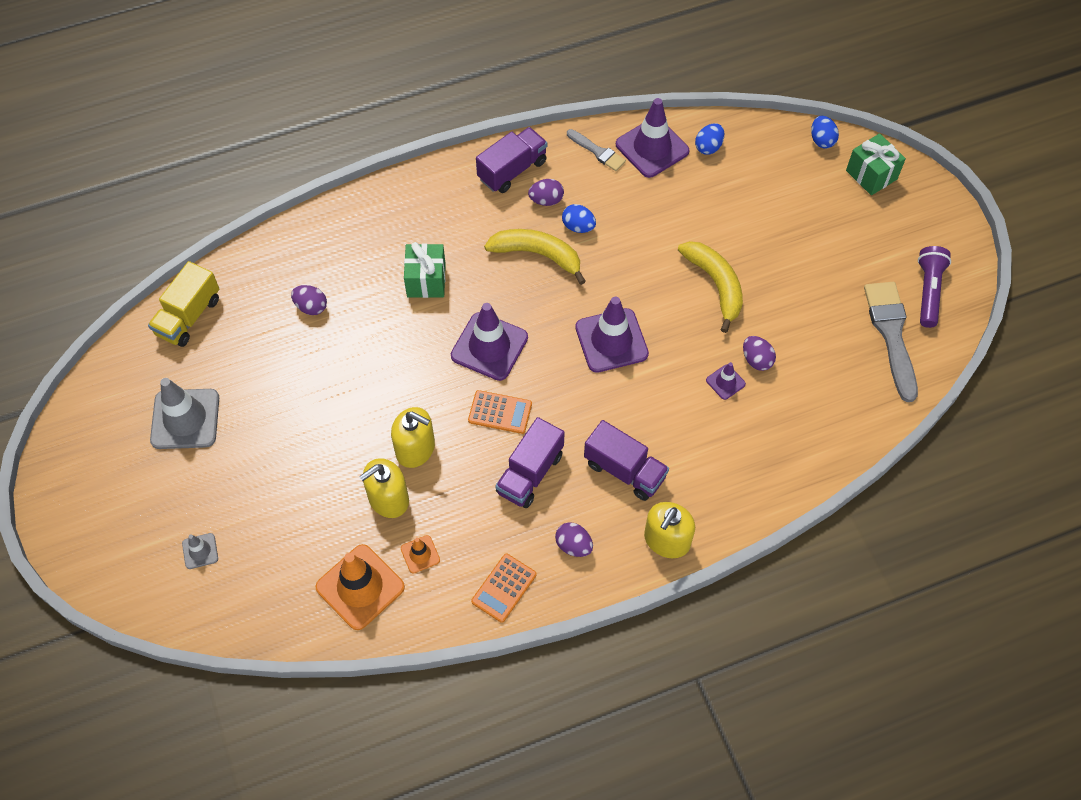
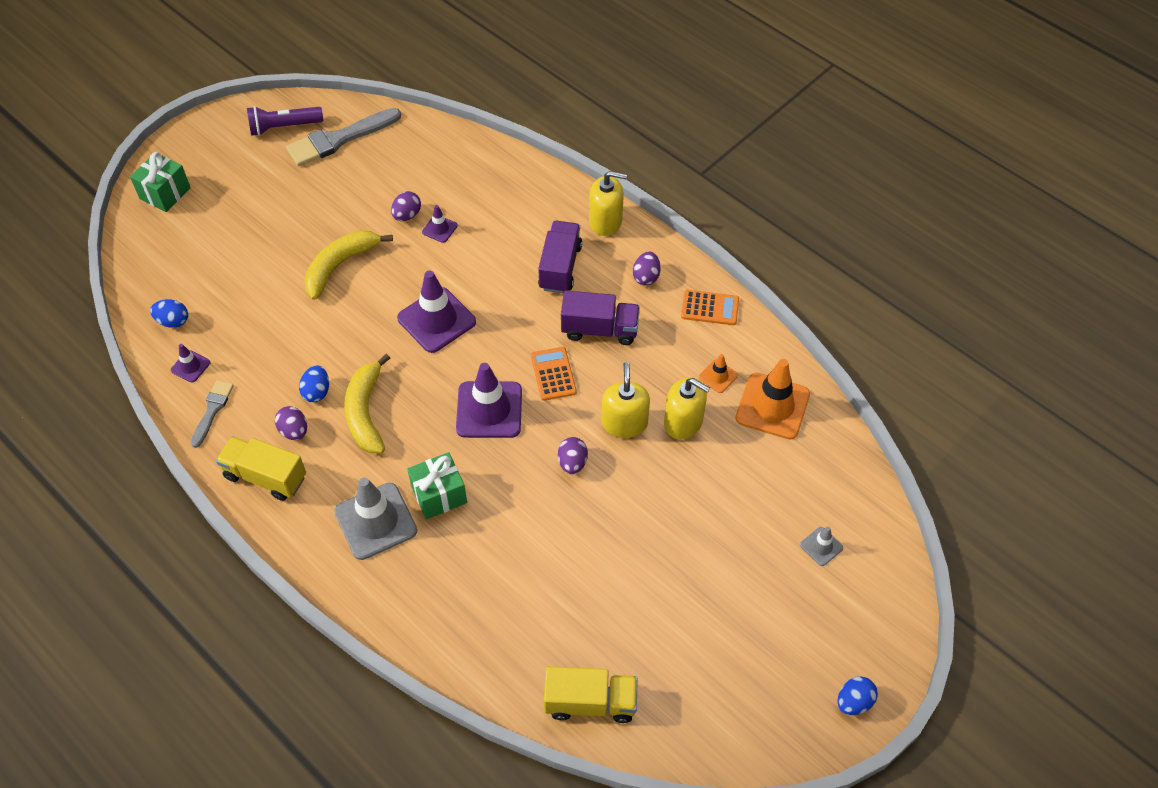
camera: 115 degrees left, 5 degrees down
(185, 419) = (705, 635): grey traffic cone -> grey traffic cone (376, 521)
(311, 307) = (520, 585): purple egg -> purple egg (572, 463)
(512, 170) = (265, 476): purple truck -> yellow truck
(652, 148) = (190, 366): purple traffic cone -> purple traffic cone, size x0.48
(821, 140) = (134, 238): blue egg -> blue egg (854, 702)

